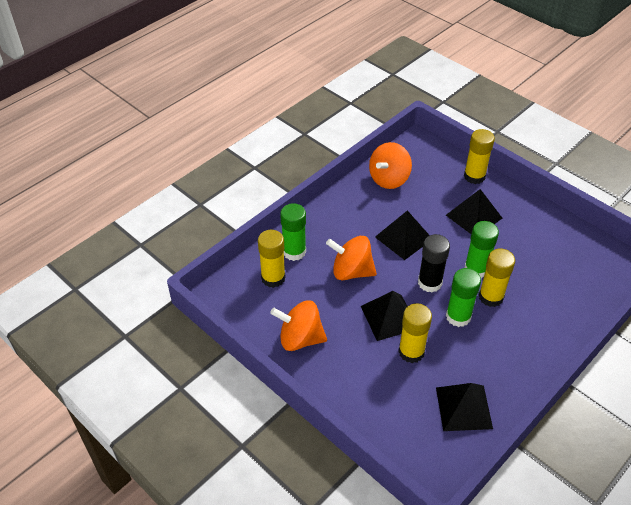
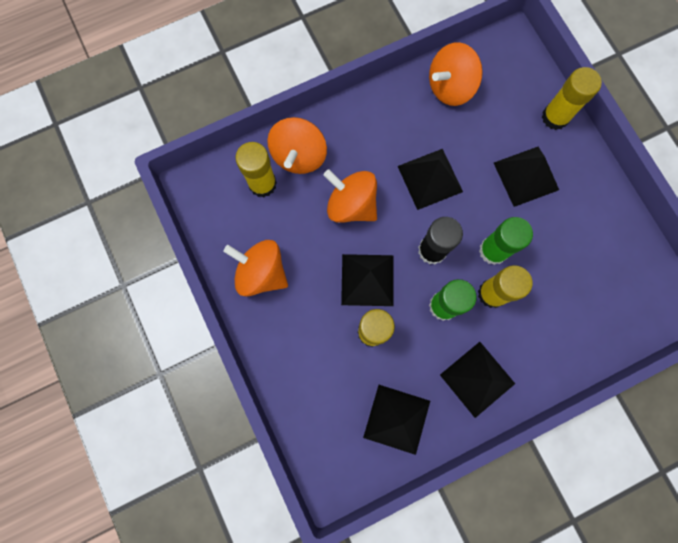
camera: 20 degrees right, 30 degrees up
(294, 251) = (299, 156): green glue stick -> orange spinning top
(512, 358) = (477, 379): none -> black pyramid

